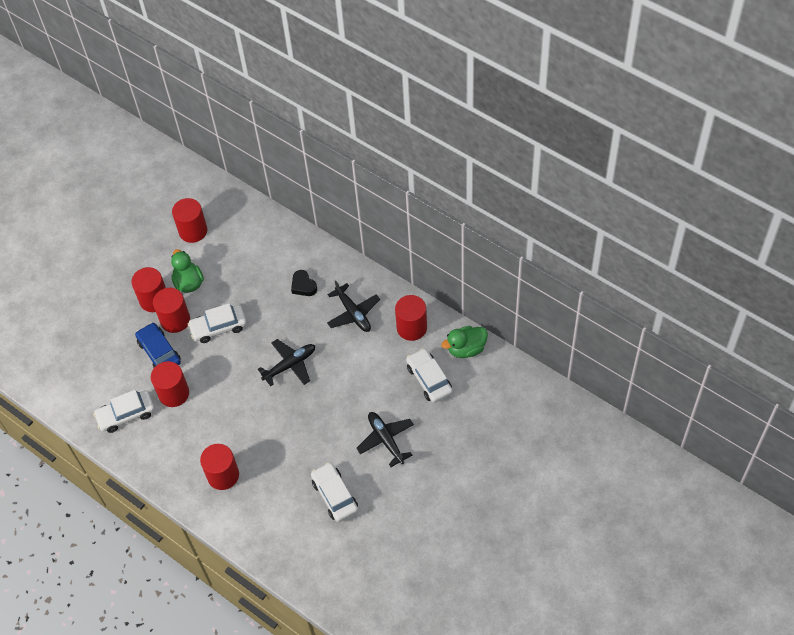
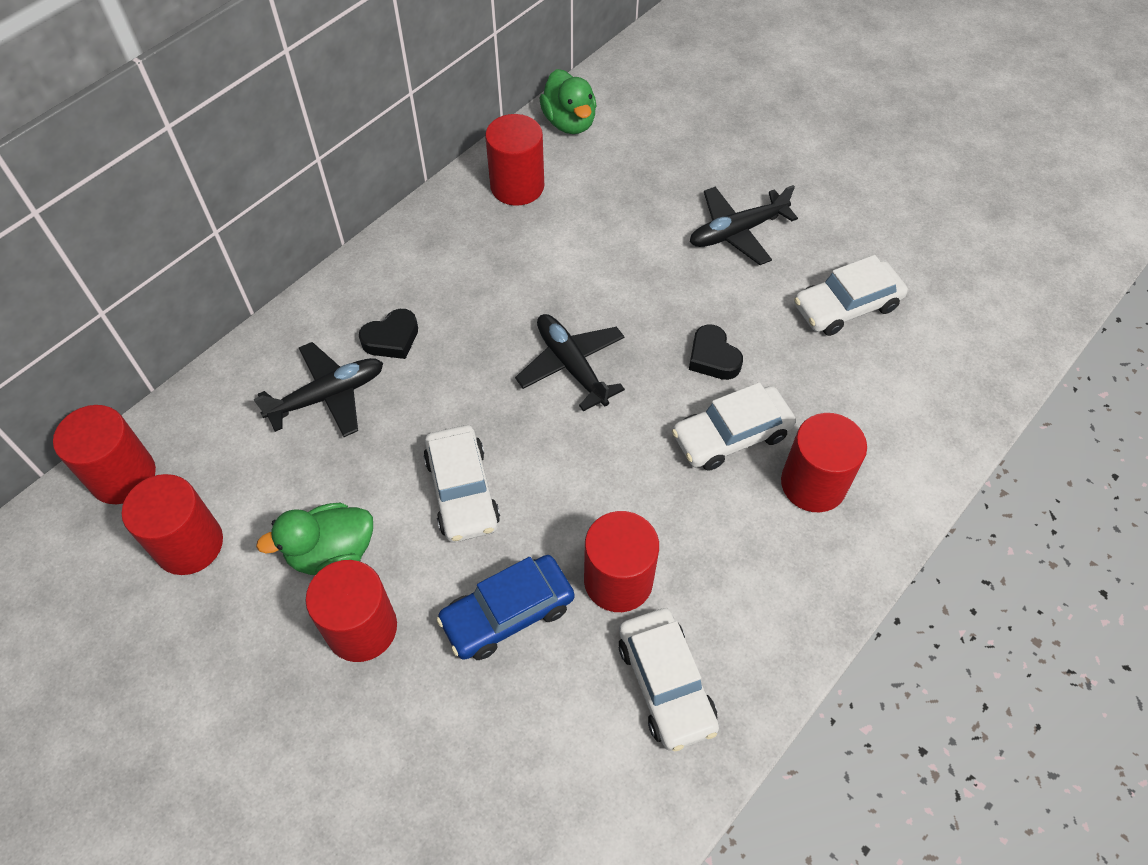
camera: 90 degrees left, 0 degrees up
(175, 320) = (427, 580): red cylinder -> red cylinder (123, 476)
(297, 429) = (713, 358): none -> black heart
(353, 313) = (471, 264): black plane -> black plane (328, 396)
(429, 379) = (623, 170): white car -> white car (731, 435)

